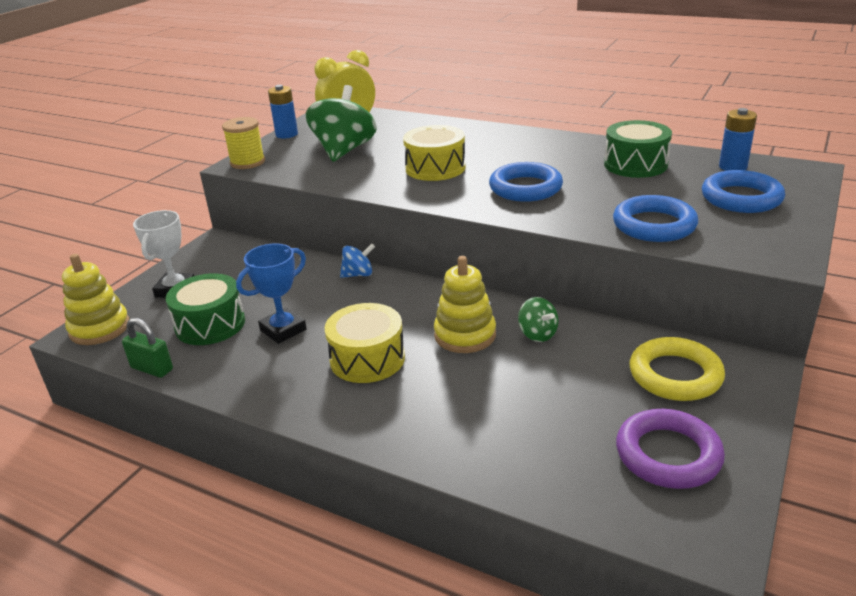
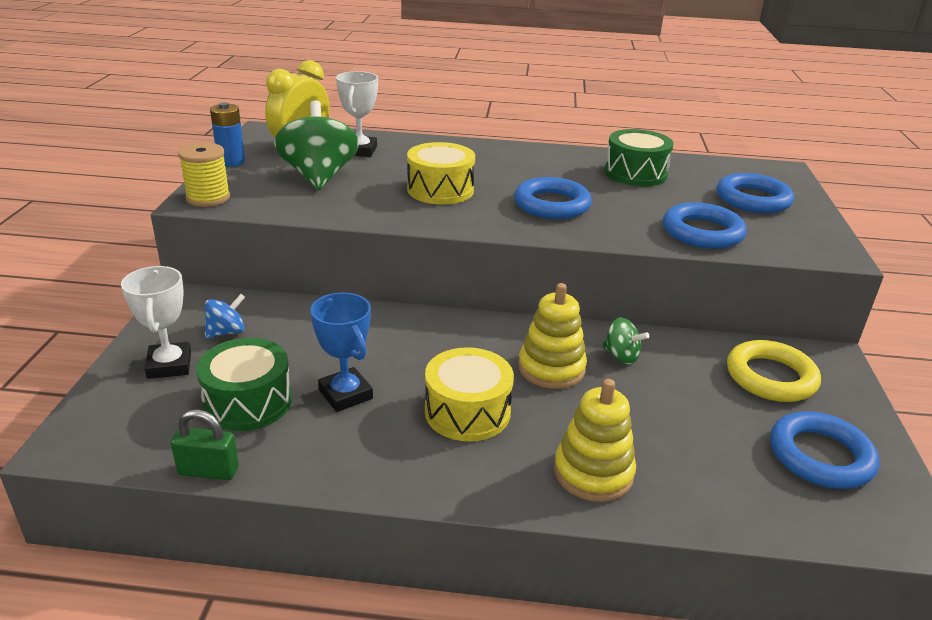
camera: 25 degrees left, 0 degrees up
(100, 328) = (95, 431): yellow stacking toy -> yellow stacking toy (593, 473)
(283, 330) = (345, 394): blue trophy -> blue trophy turned 60 degrees counterclockwise
(358, 274) = (388, 317): blue spinning top -> blue spinning top (226, 332)
(395, 130) = (360, 151): none -> white trophy
(668, 454) = (820, 456): purple ring -> blue ring
(733, 167) = (721, 170): blue battery -> none

